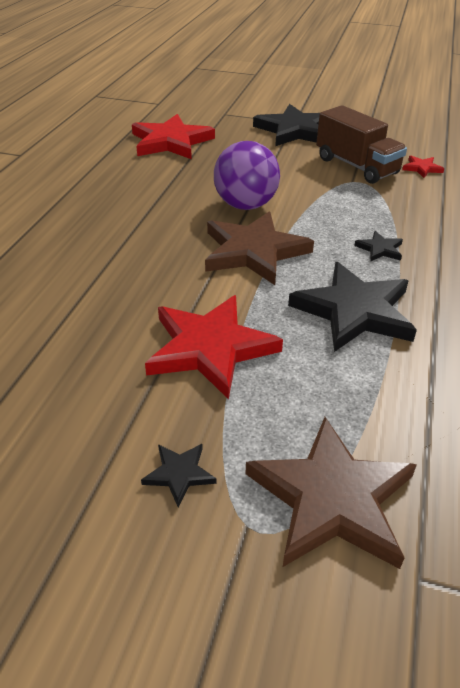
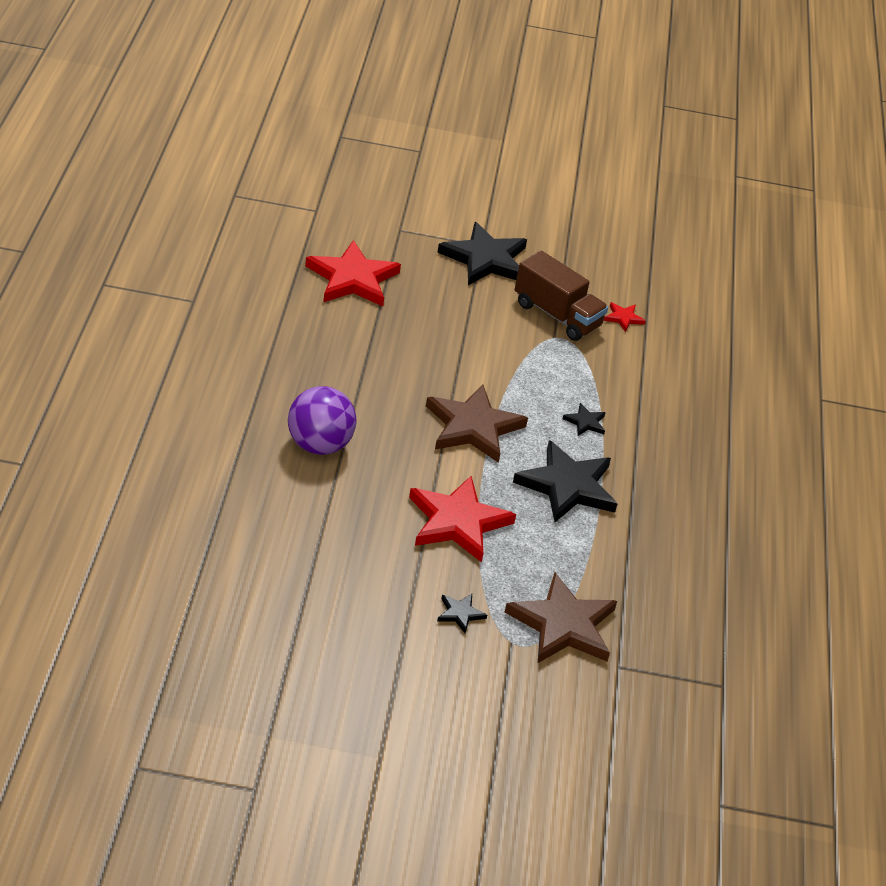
camera: 15 degrees left, 0 degrees up
(245, 205) = (454, 371): purple ball -> purple ball (319, 445)

